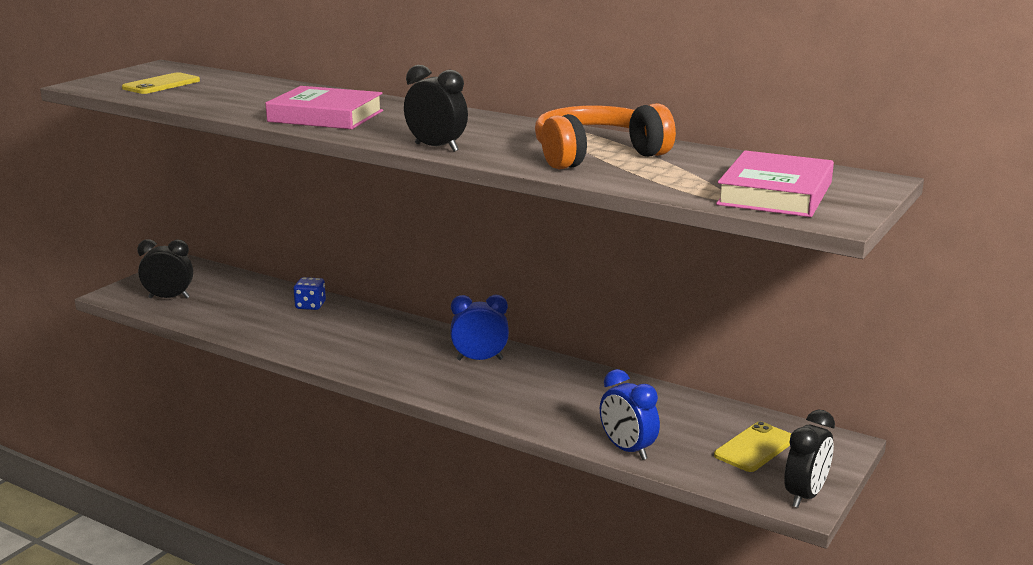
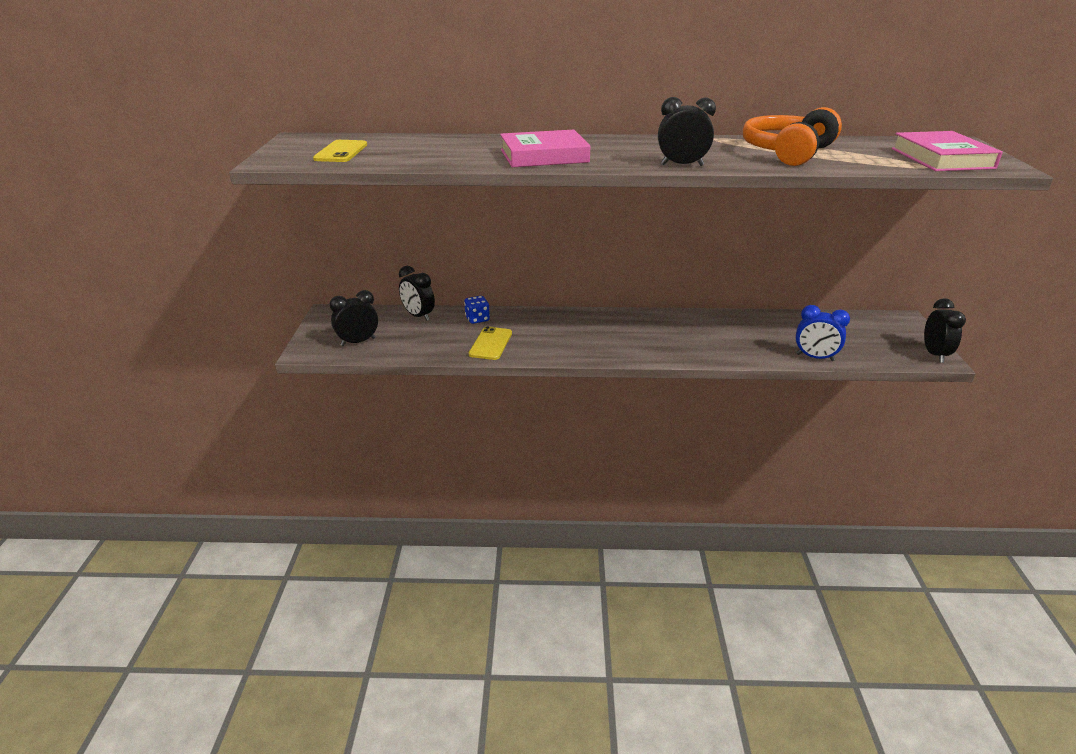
camera: 30 degrees left, 10 degrees up
(259, 288) = (418, 316): none -> black clock
(480, 359) = (646, 325): blue clock -> none
(754, 447) = (871, 334): yellow phone -> yellow phone (490, 344)

